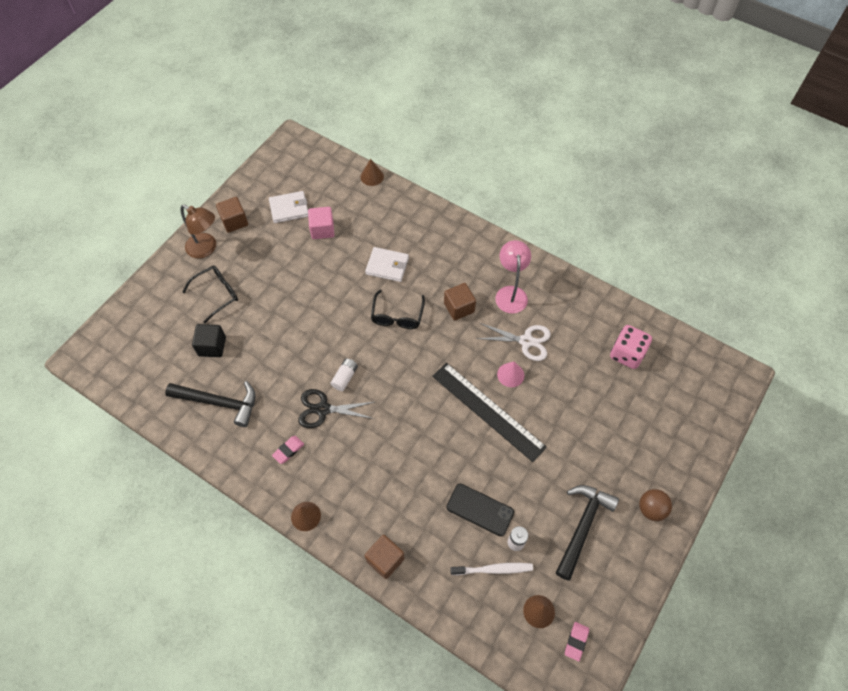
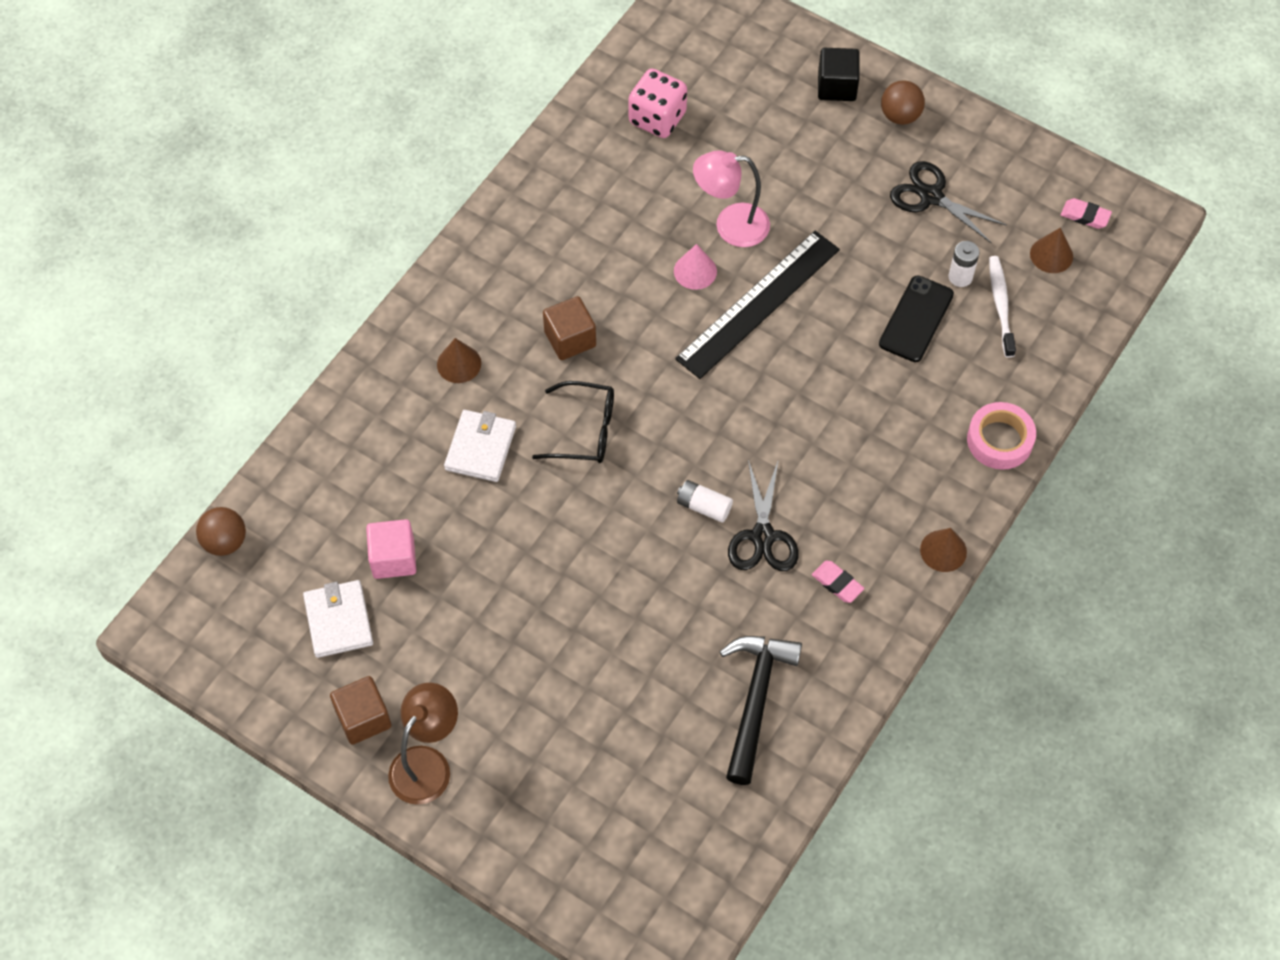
camera: 90 degrees left, 0 degrees up
(212, 346) = (644, 725): black cube -> black cube (837, 86)
(216, 294) = (533, 731): black glasses -> none
(337, 161) = (225, 542): none -> brown ball
(372, 176) = (271, 478): brown cone -> brown cone (459, 364)
(385, 559) = (999, 440): brown cube -> pink tape
(510, 293) = (543, 264): pink lamp -> pink lamp (730, 225)
(526, 341) = (635, 247): white scissors -> none
(582, 526) = (931, 196): black hammer -> black scissors

